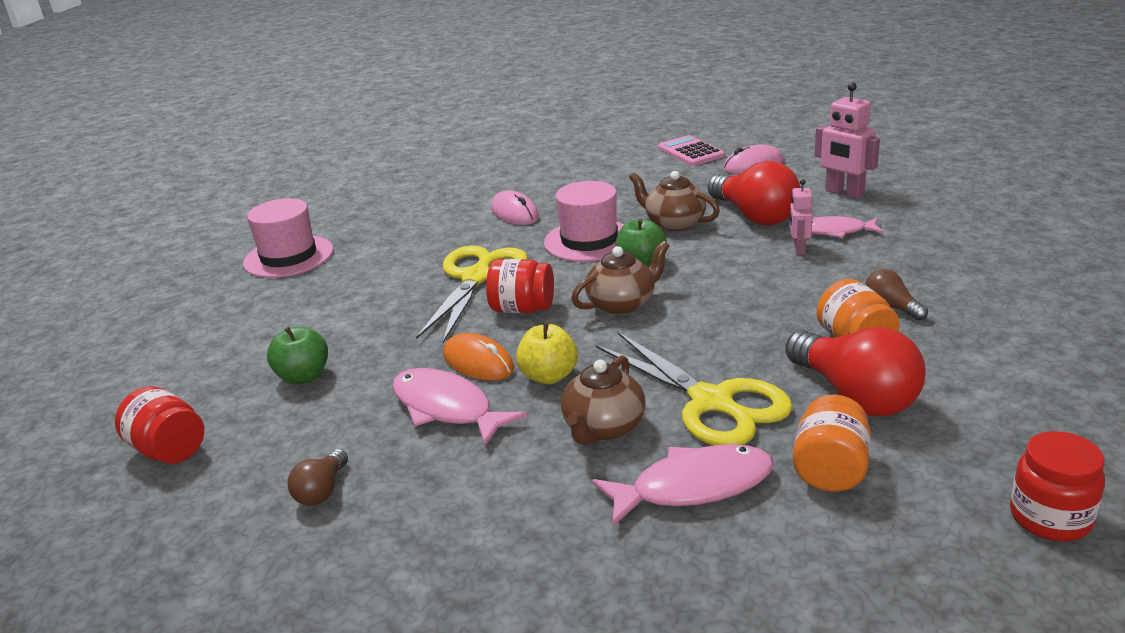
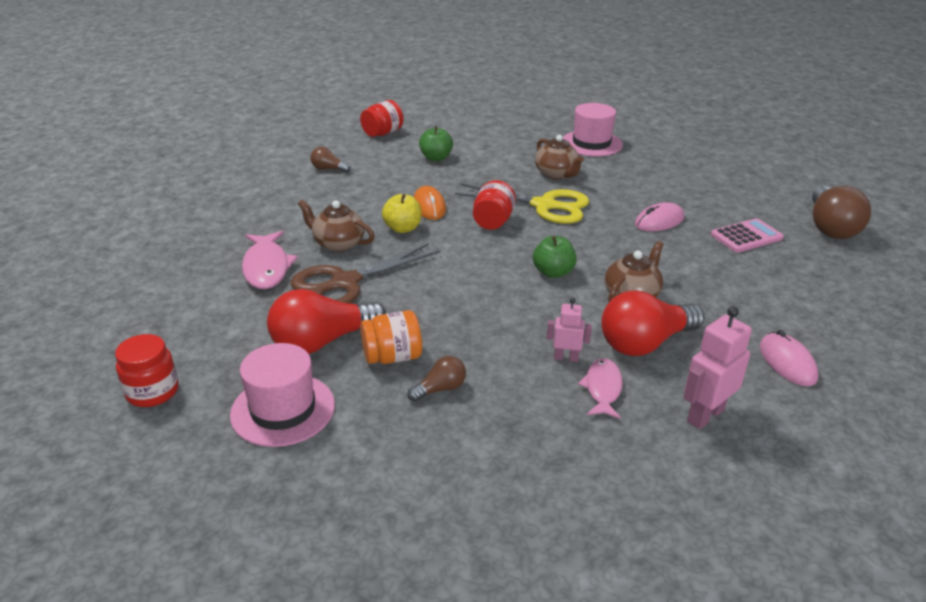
camera: 90 degrees right, 5 degrees up
(447, 408) = (383, 198): pink fish -> none
(478, 362) = (429, 206): orange mouse -> orange mouse turned 60 degrees counterclockwise
(521, 143) = (830, 227): none -> brown light bulb
(589, 241) = (600, 252): pink hat -> pink hat (283, 409)
(622, 304) = (487, 260): brown teapot -> brown teapot (557, 174)
(690, 152) = (823, 324): pink calculator -> pink calculator (746, 237)
(711, 402) = (345, 283): yellow scissors -> brown scissors
(830, 470) = (251, 316): orange jar -> none

